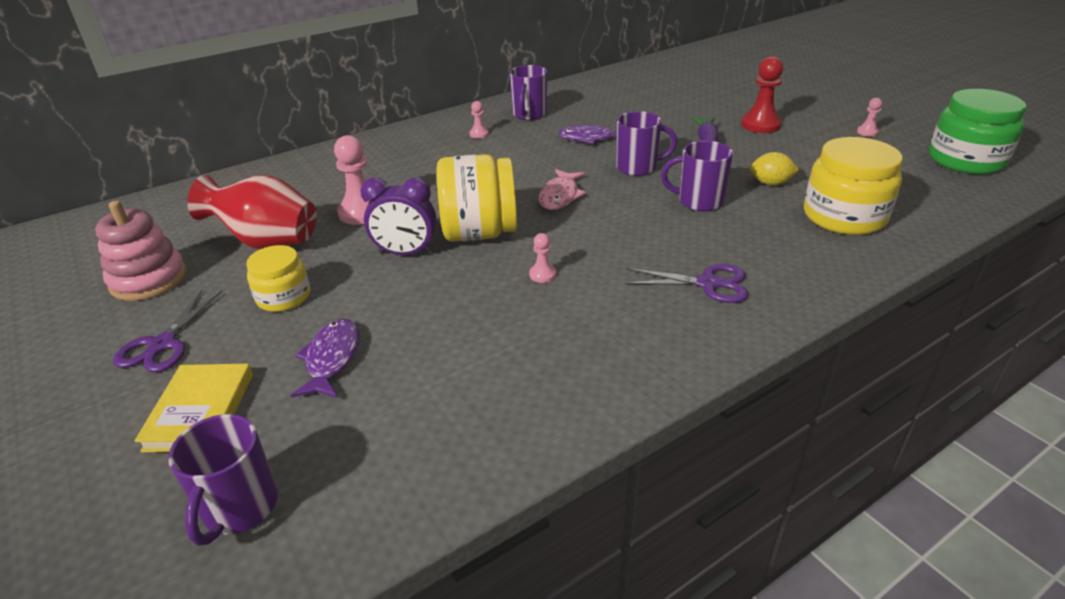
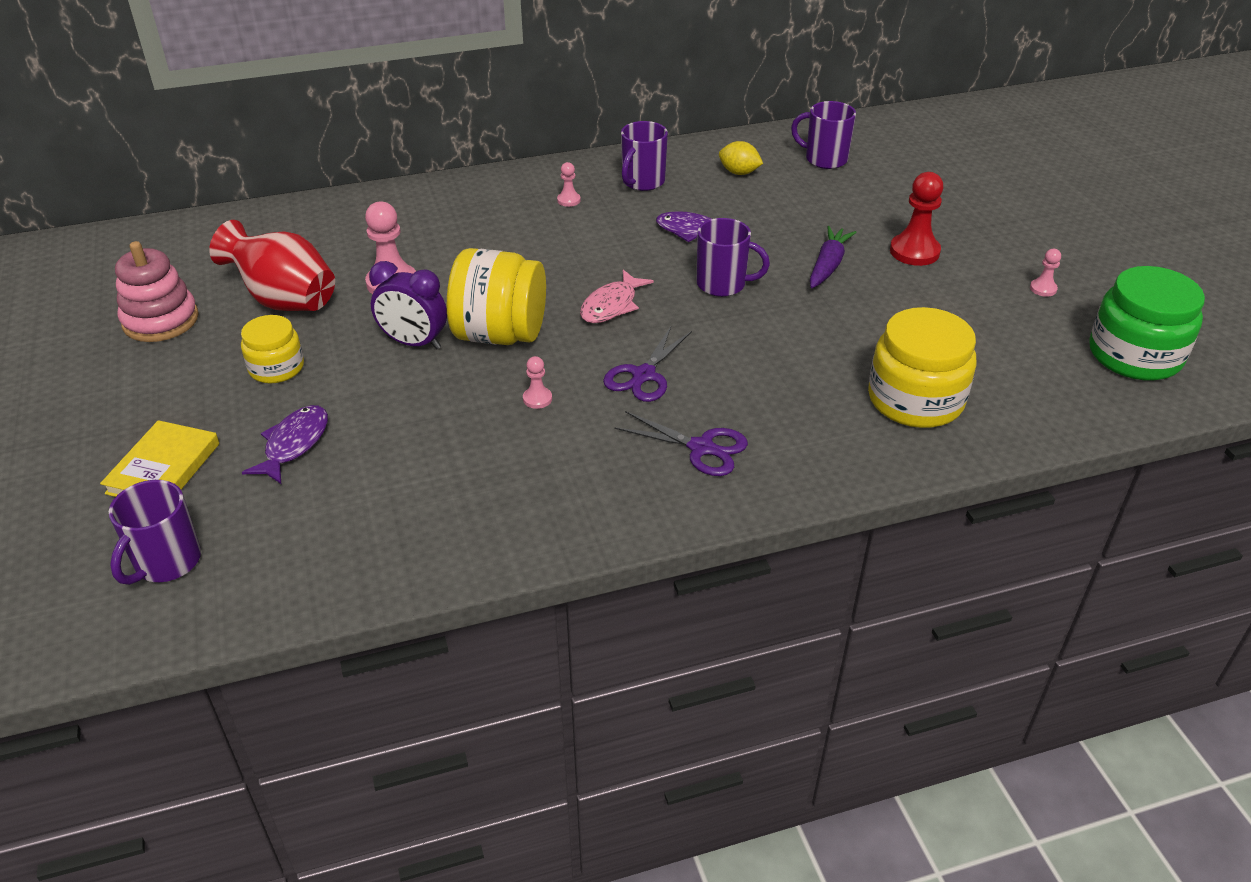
camera: 15 degrees right, 5 degrees up
(162, 345) = (152, 394): purple scissors -> purple scissors (643, 375)
(699, 201) = (762, 345): purple mug -> purple mug (824, 159)
(770, 183) = (863, 338): yellow lemon -> yellow lemon (739, 172)

